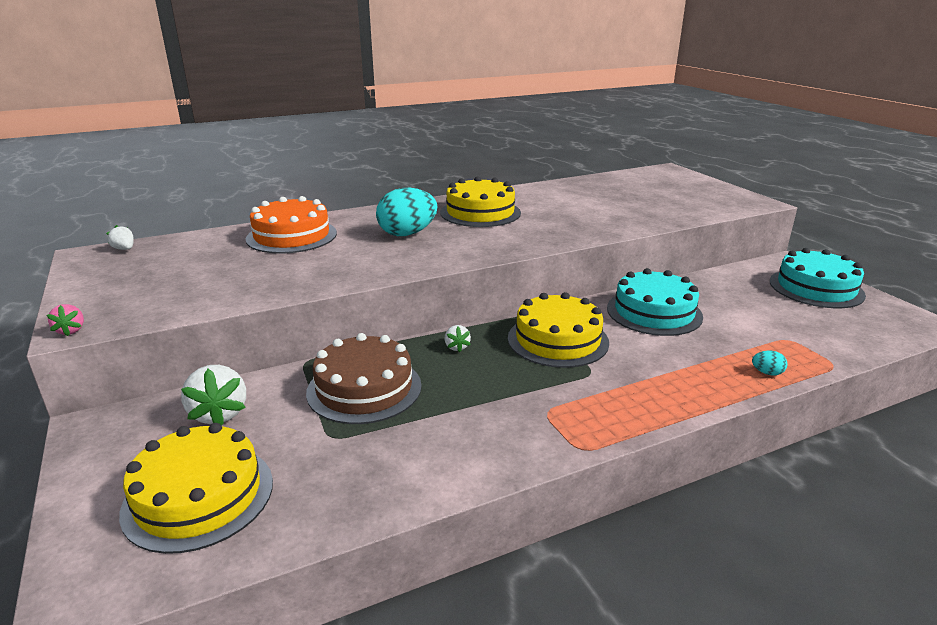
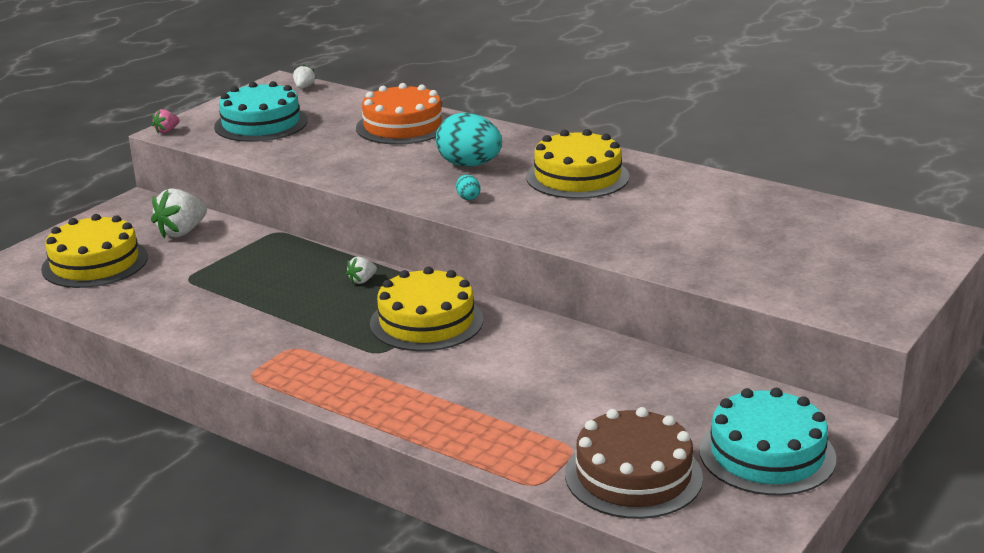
camera: 60 degrees right, 0 degrees up
(364, 388) = (259, 267): brown cake -> brown cake (633, 475)
(654, 312) = (551, 357): turquoise cake -> turquoise cake (261, 123)
(767, 373) = (473, 444): turquoise egg -> turquoise egg (468, 198)

